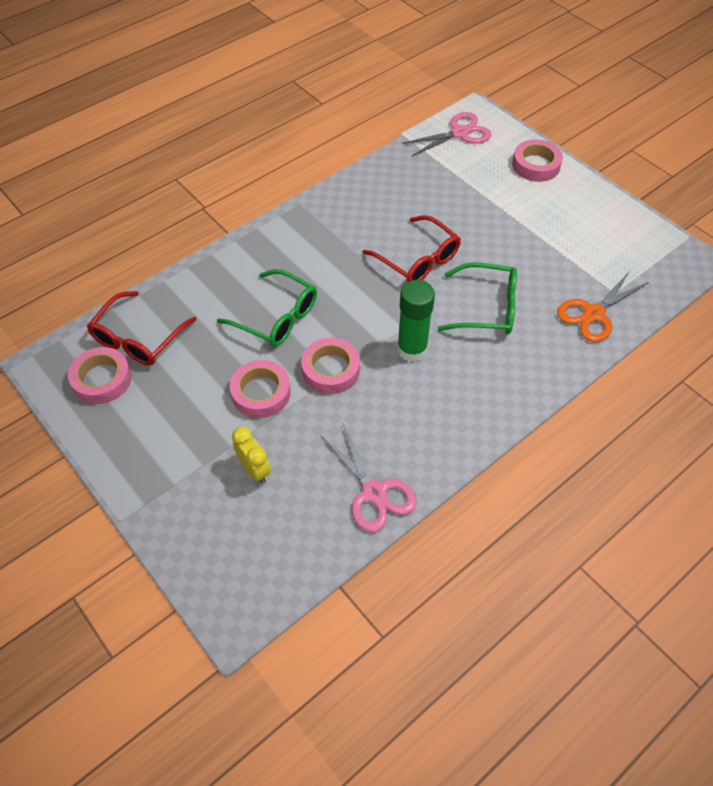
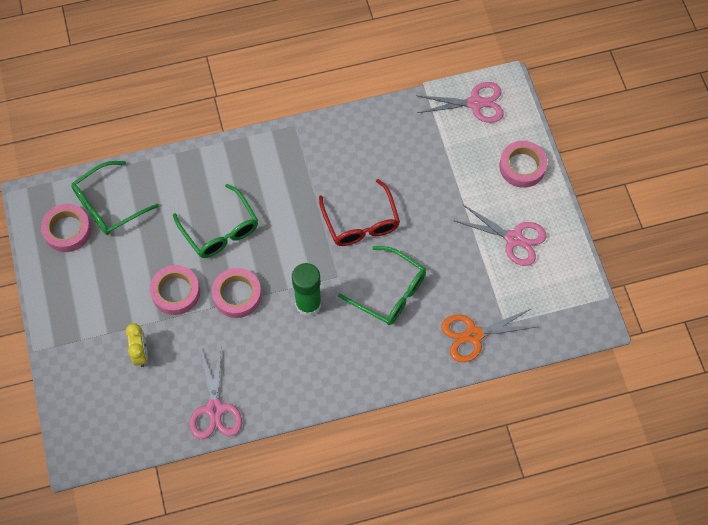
camera: 25 degrees right, 10 degrees up
(138, 338) = (108, 205): red glasses -> green glasses
(571, 221) = (514, 239): none -> pink scissors

